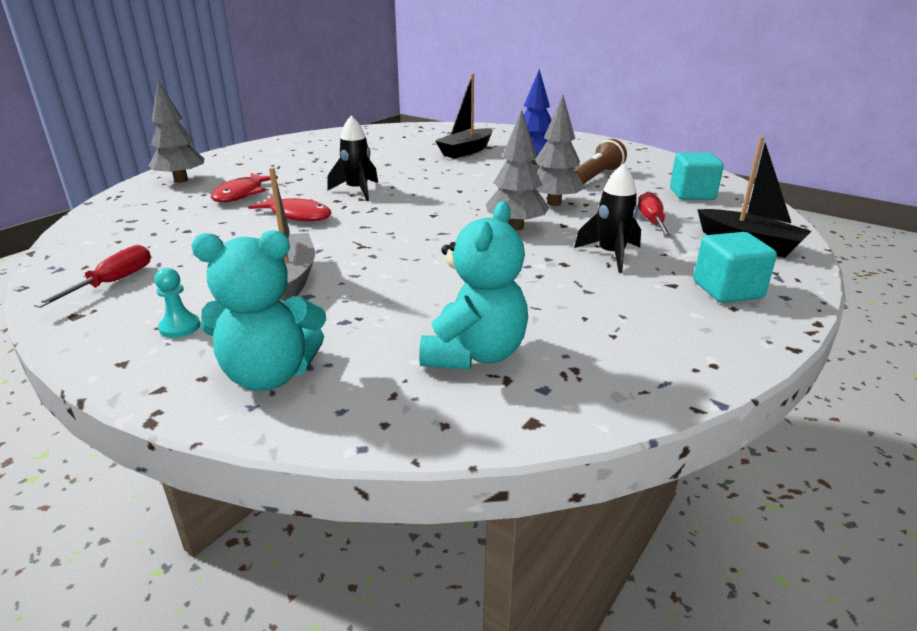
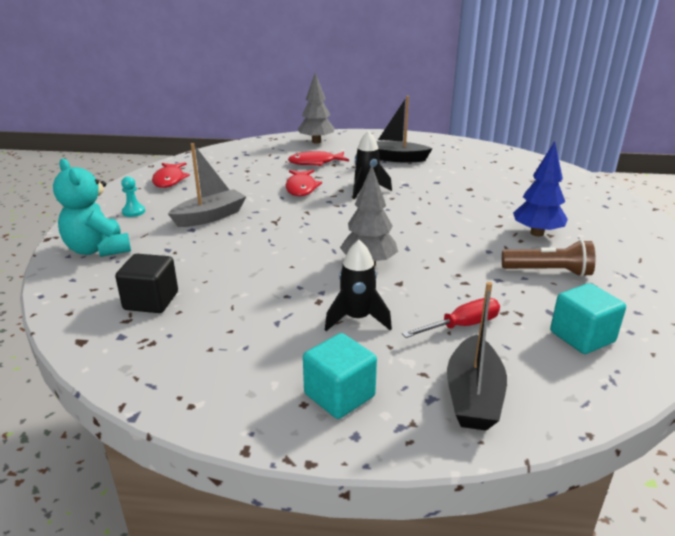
camera: 60 degrees right, 0 degrees up
(113, 282) = (169, 180): red screwdriver -> red fish
(466, 151) = (517, 199): black boat -> black boat (396, 159)
(474, 354) = (151, 301): turquoise teddy bear -> black cube
(554, 203) = (444, 267): grey tree -> none

